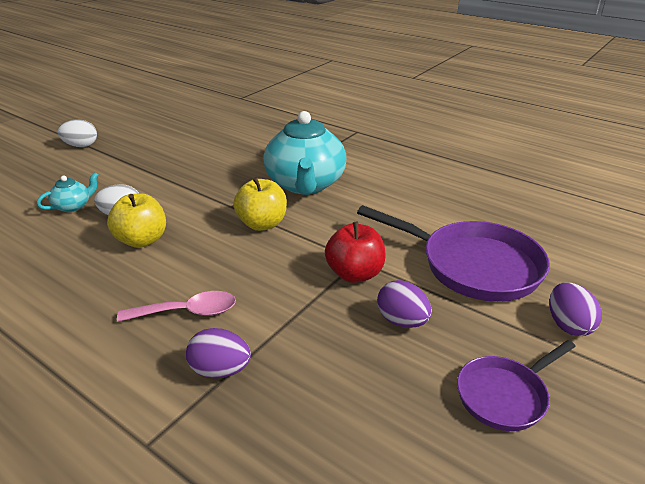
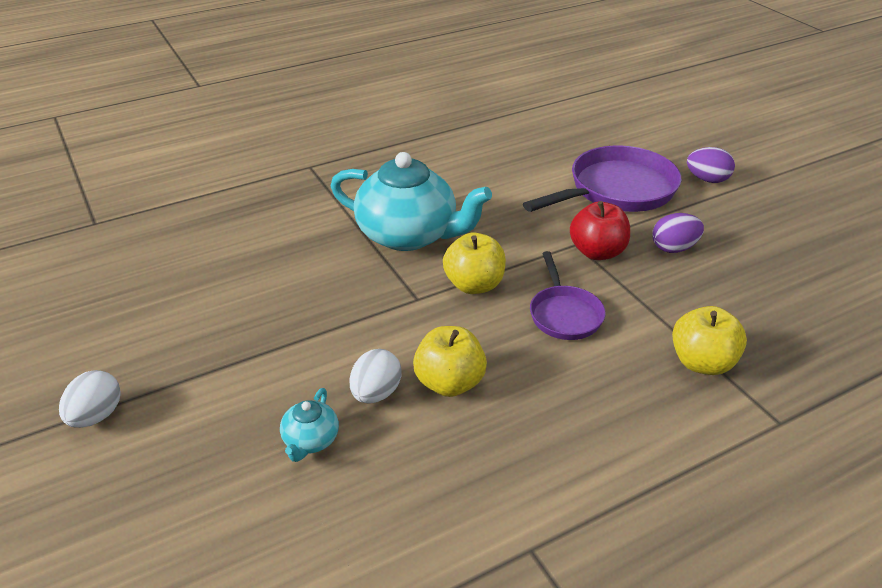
camera: 65 degrees left, 5 degrees up
(73, 206) = (310, 440): turquoise teapot -> turquoise teapot turned 150 degrees counterclockwise
(187, 312) = (609, 369): pink spoon -> none
(220, 370) = (702, 363): purple egg -> yellow apple
(505, 395) = (769, 232): purple pan -> purple pan (564, 314)

